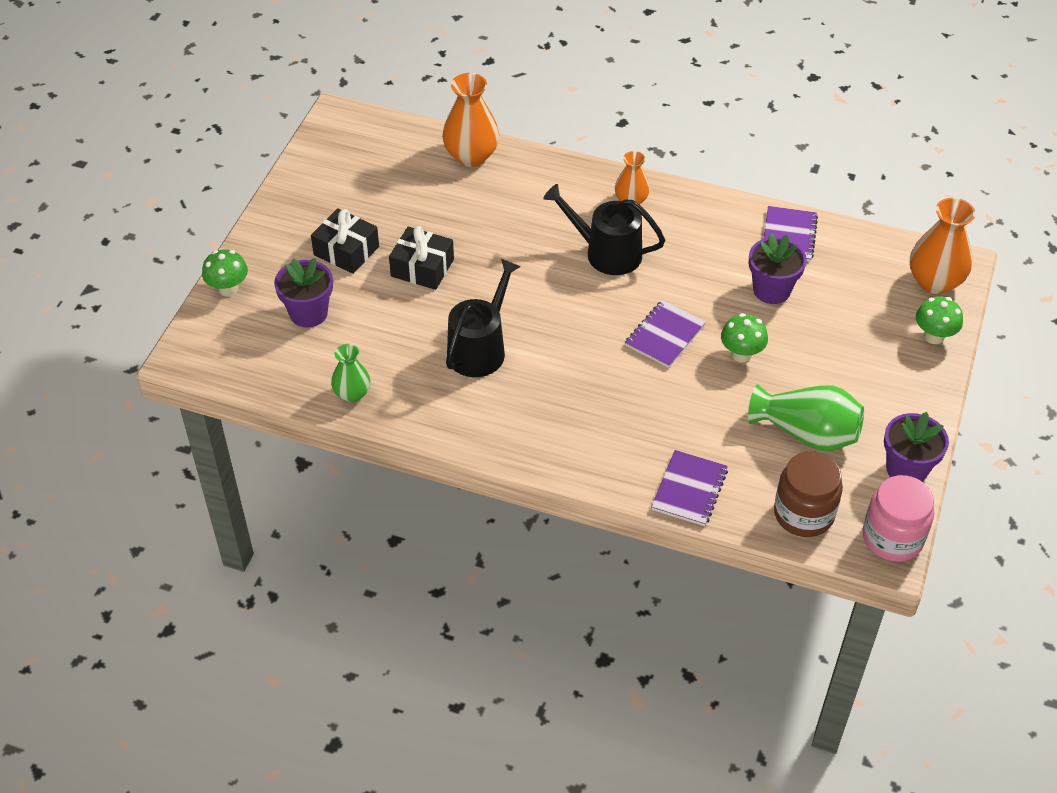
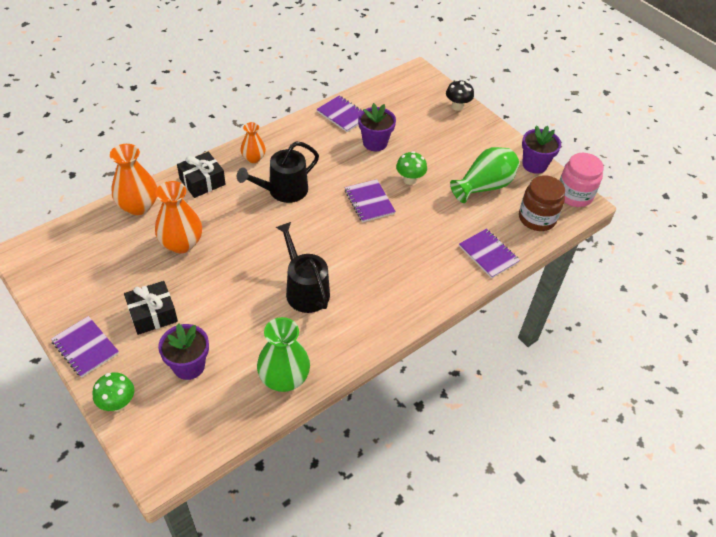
camera: 60 degrees left, 0 degrees up
(269, 228) = (85, 347): none -> purple notebook
(352, 394) = (284, 378): green vase -> green vase, size x1.65
(422, 268) = (209, 282): black gift -> black gift (202, 182)
(934, 282) = (422, 86): orange vase -> orange vase (181, 243)
(934, 336) = (457, 106): green mushroom -> black mushroom

